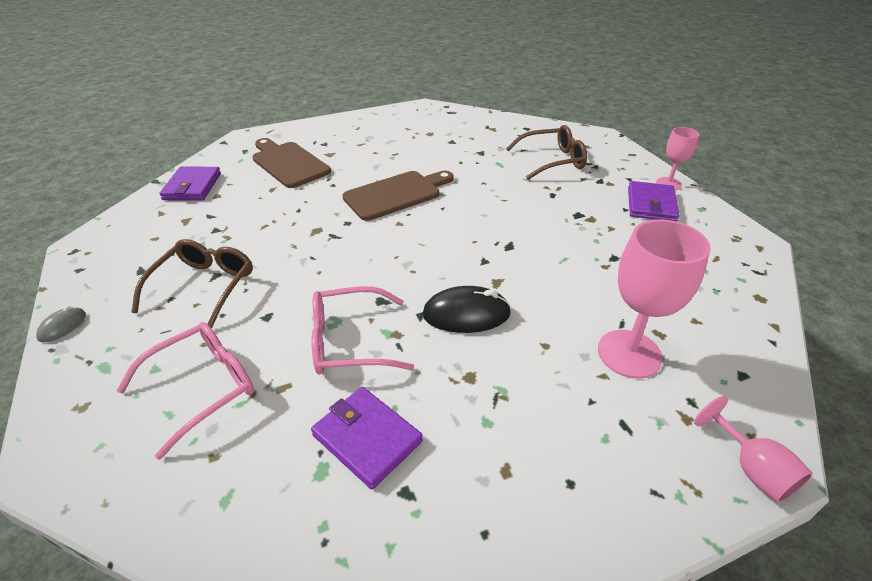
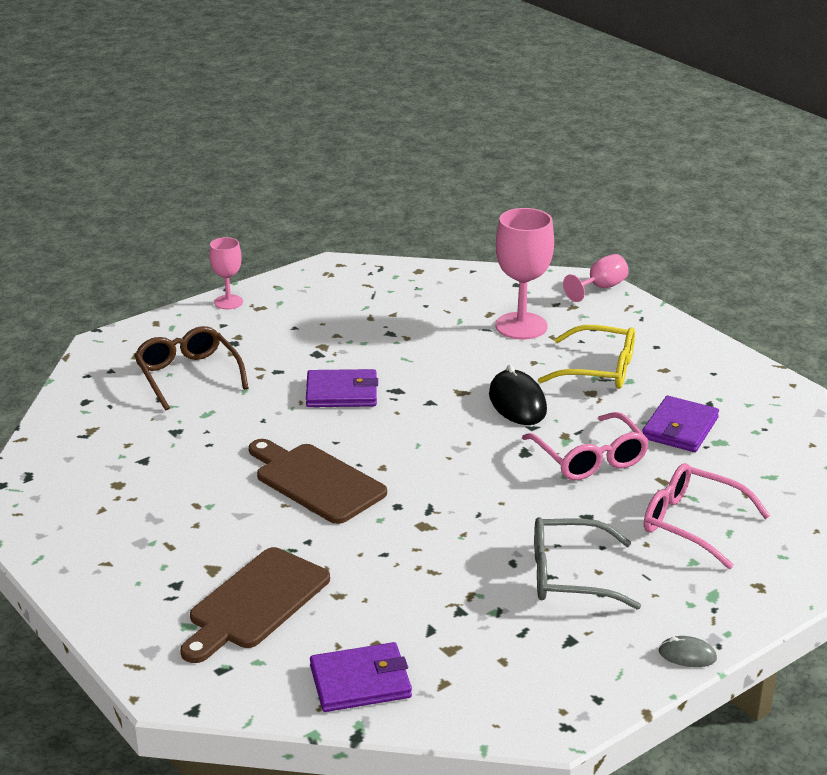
camera: 105 degrees left, 10 degrees down
(204, 287) = (569, 576): brown glasses -> grey glasses
(518, 399) = (599, 370): none -> yellow glasses
(651, 204) = (279, 313): purple wallet -> purple wallet (342, 392)

